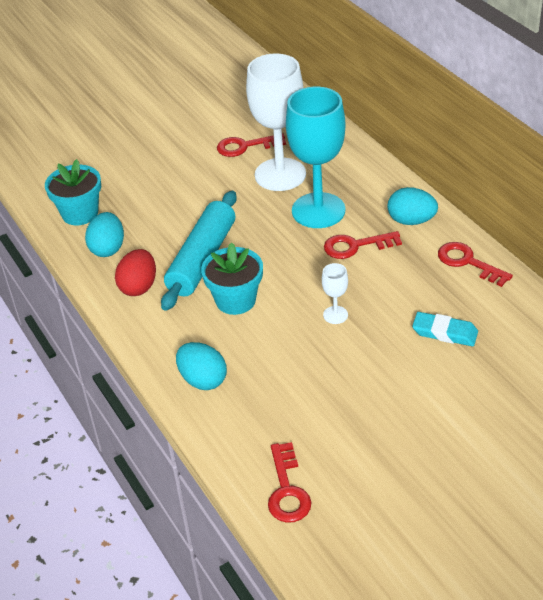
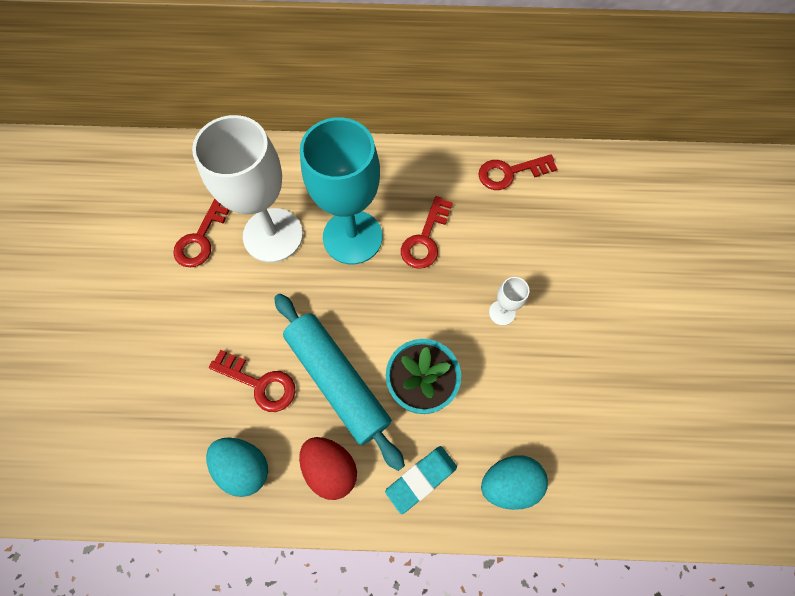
camera: 60 degrees left, 25 degrees up
(80, 213) = (158, 465): turquoise flower pot -> none
(287, 490) = (691, 490): red key -> red key (260, 383)
(411, 221) = (427, 177): turquoise egg -> none
(444, 332) = (580, 245): turquoise eraser -> turquoise eraser (421, 479)

